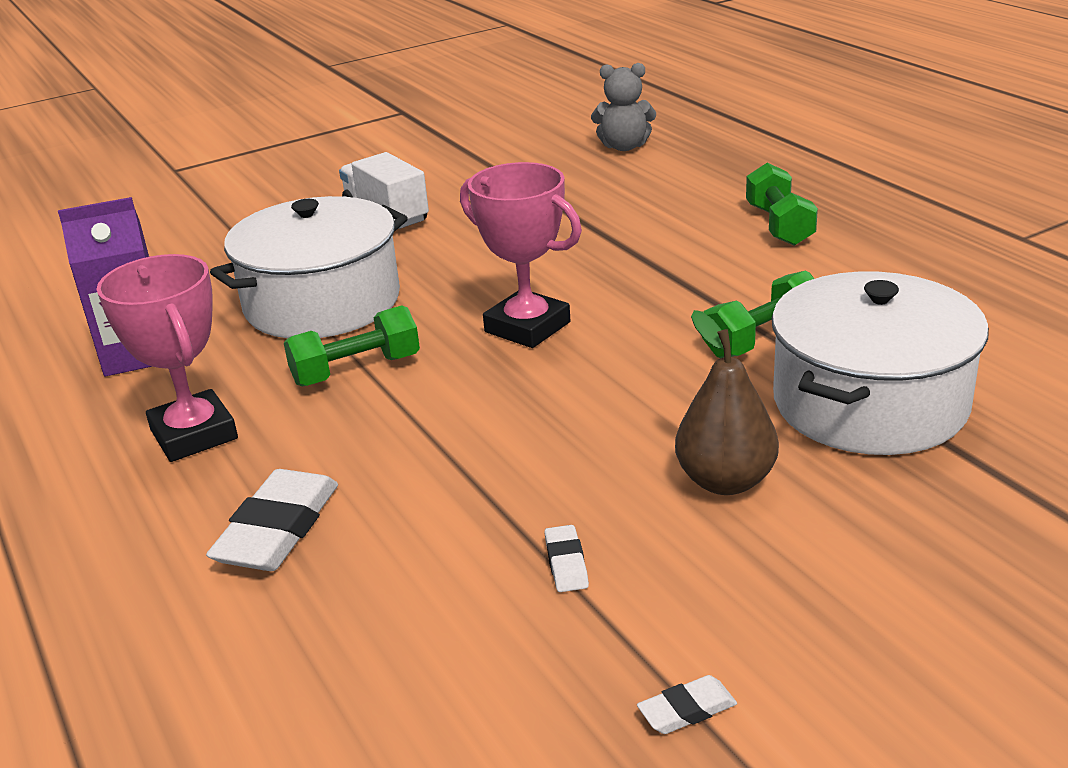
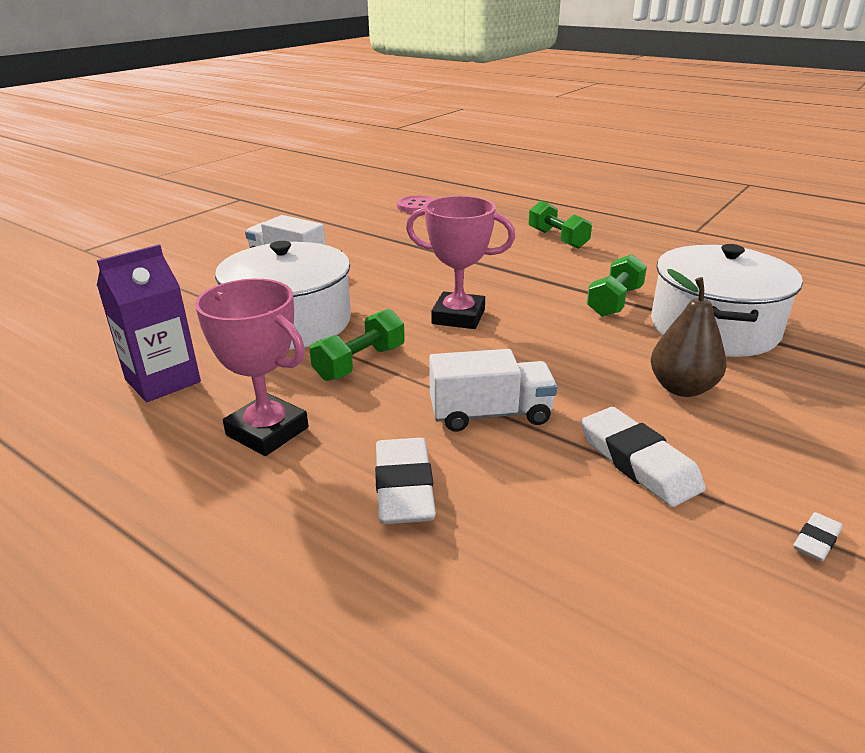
camera: 25 degrees left, 0 degrees up
(447, 465) = (490, 414): none -> white truck
(566, 563) = (638, 462): white eraser -> white eraser, size x2.08
(624, 147) = (417, 206): grey teddy bear -> pink button

